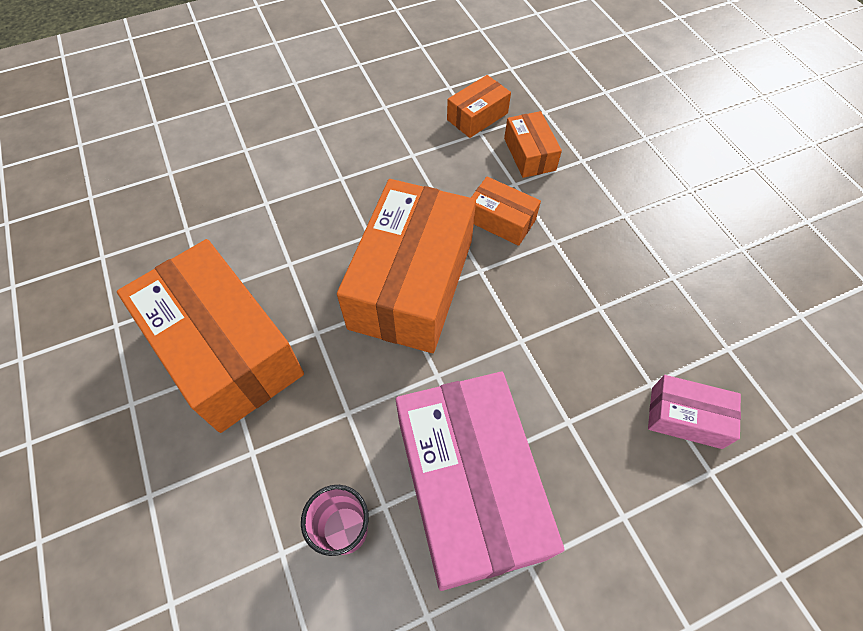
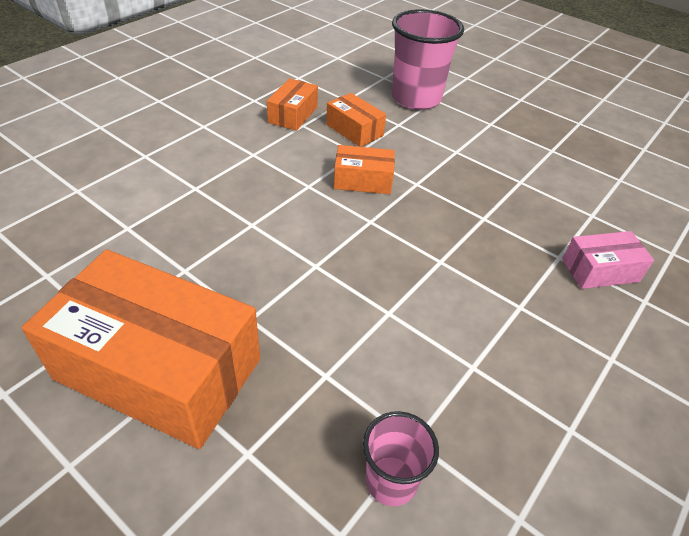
camera: 30 degrees left, 15 degrees down
(411, 283) = (316, 249): orange box -> none
(468, 488) = (478, 391): pink box -> none
(624, 130) = (416, 98): none -> pink cup

